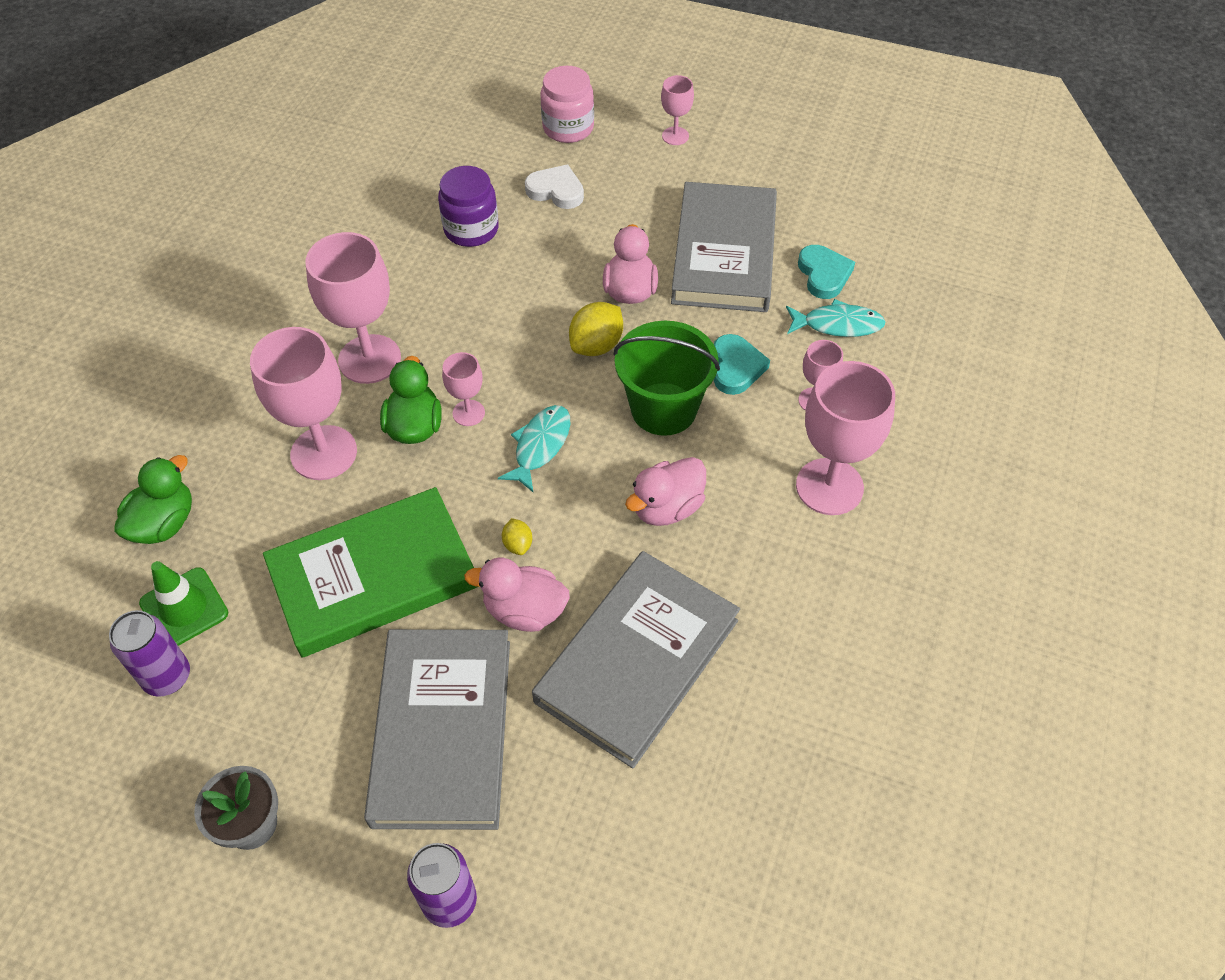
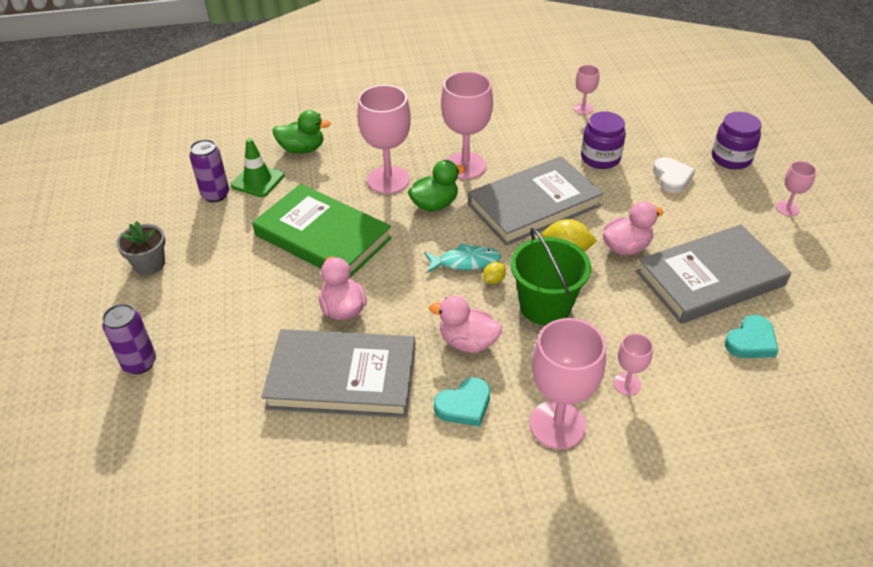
camera: 60 degrees right, 10 degrees down
(442, 731) = (242, 311): grey book -> grey book (533, 205)
(468, 413) = (463, 221): pink goblet -> pink goblet (583, 109)
(518, 544) = (387, 285): yellow lemon -> yellow lemon (494, 280)
(568, 128) = (731, 158): pink jar -> purple jar
(736, 367) = (614, 328): turquoise heart -> turquoise heart (464, 405)
(838, 324) = (711, 369): turquoise fish -> none

